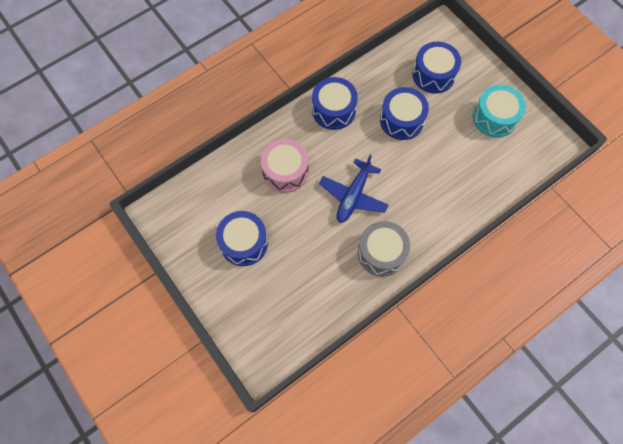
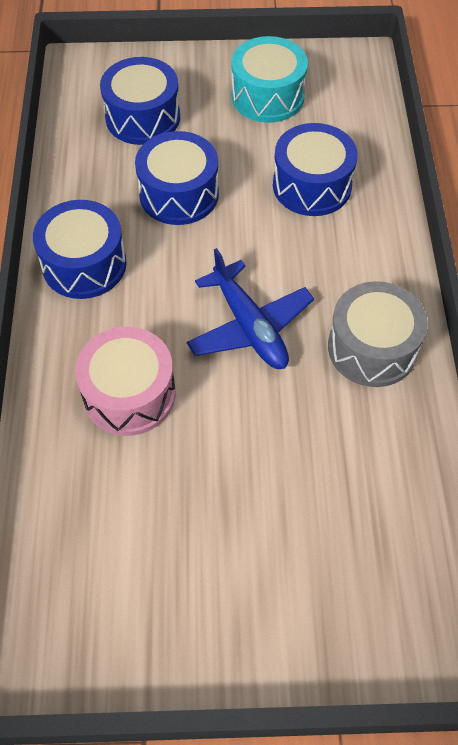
camera: 55 degrees left, 10 degrees down
(244, 243) = (207, 539): blue drum -> blue drum (312, 185)

